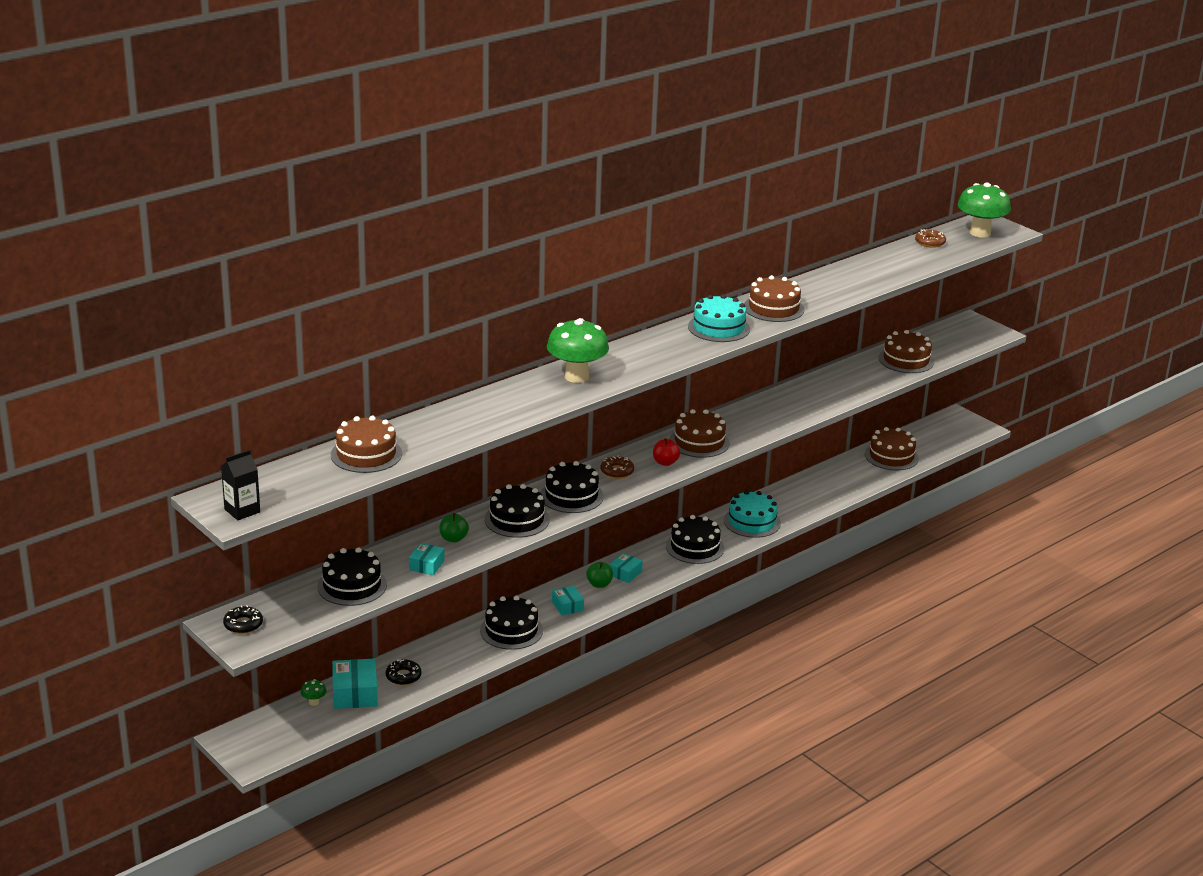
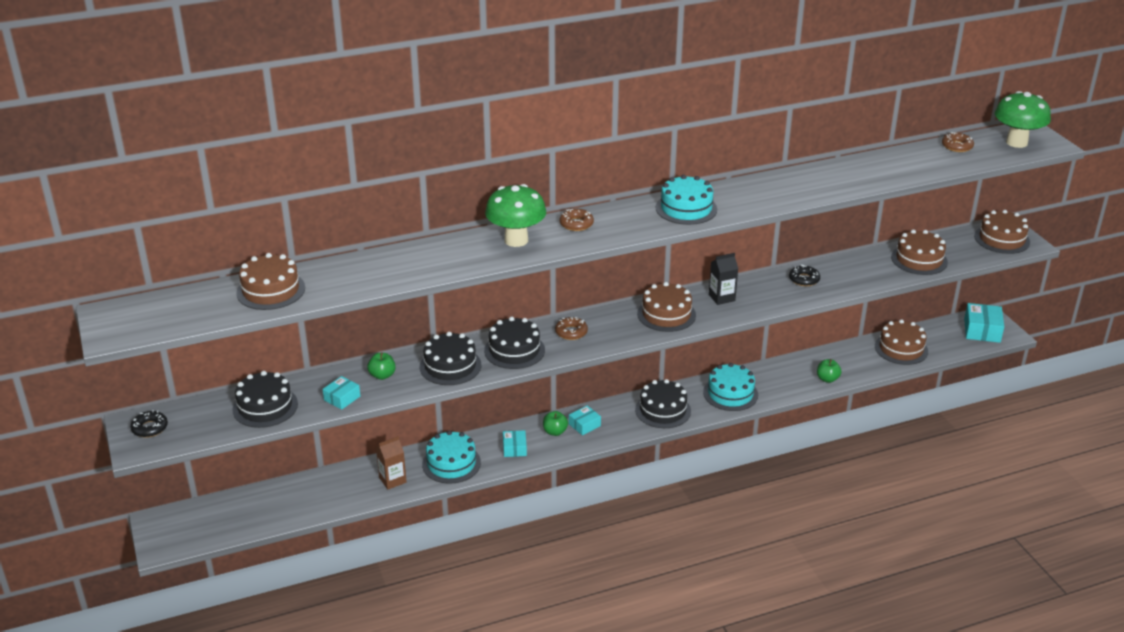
camera: 20 degrees right, 5 degrees up
(242, 511) = (123, 330): black carton -> black carton (721, 297)
(314, 702) = (244, 500): green mushroom -> none
(355, 693) = (283, 499): turquoise box -> turquoise box (982, 330)
(403, 676) = (333, 490): black donut -> black donut (804, 279)
(460, 656) = (392, 480): none -> brown carton
(511, 630) = (451, 463): black cake -> turquoise cake
(624, 355) = (576, 224): none -> brown donut
(665, 462) = (622, 330): red apple -> none
(773, 308) = (753, 195): brown cake -> brown cake (1002, 239)
(837, 494) = (827, 379): none -> green apple

